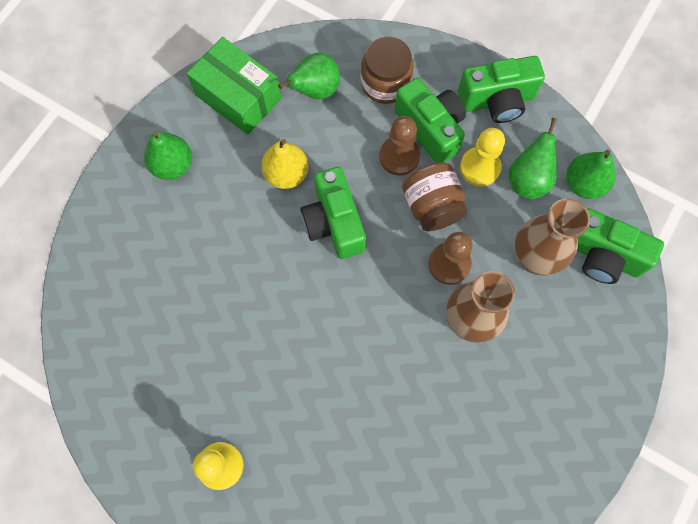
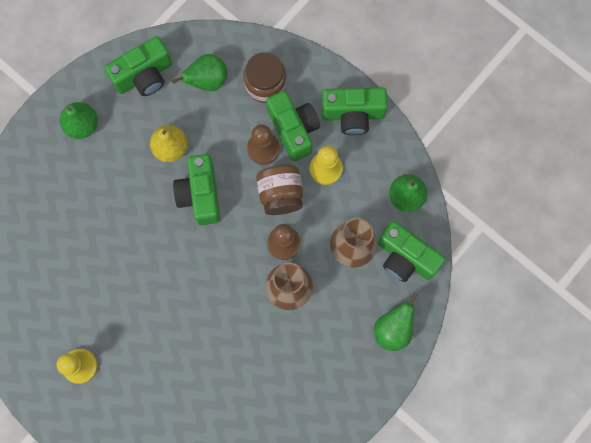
camera: 10 degrees right, 5 degrees up
(238, 97) = (144, 76): green box -> green camera
(528, 180) = (362, 185): green pear -> green pear (393, 329)

